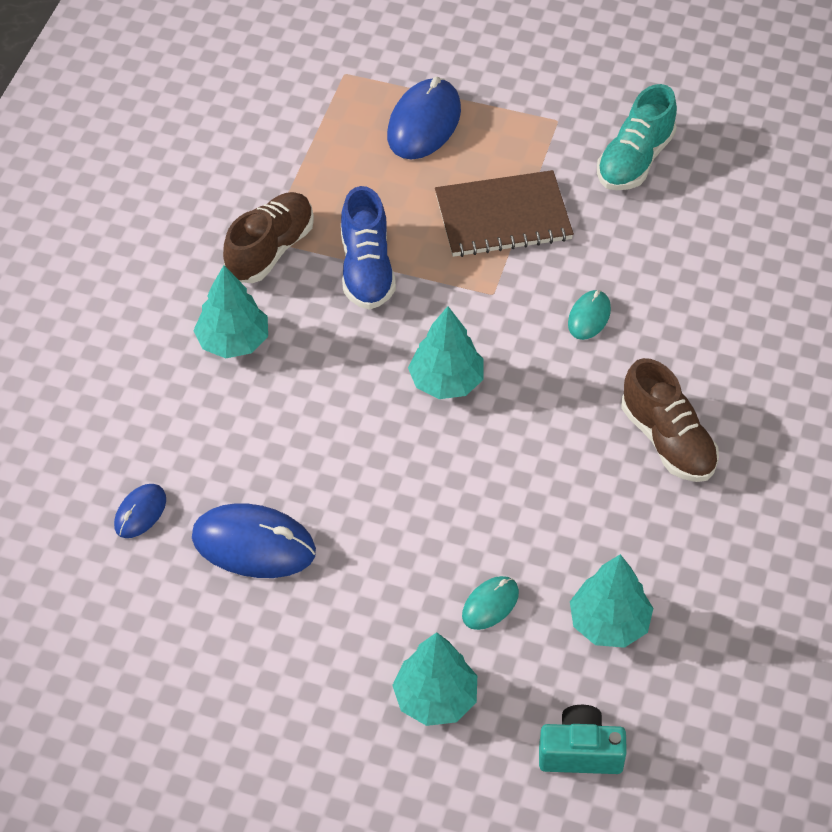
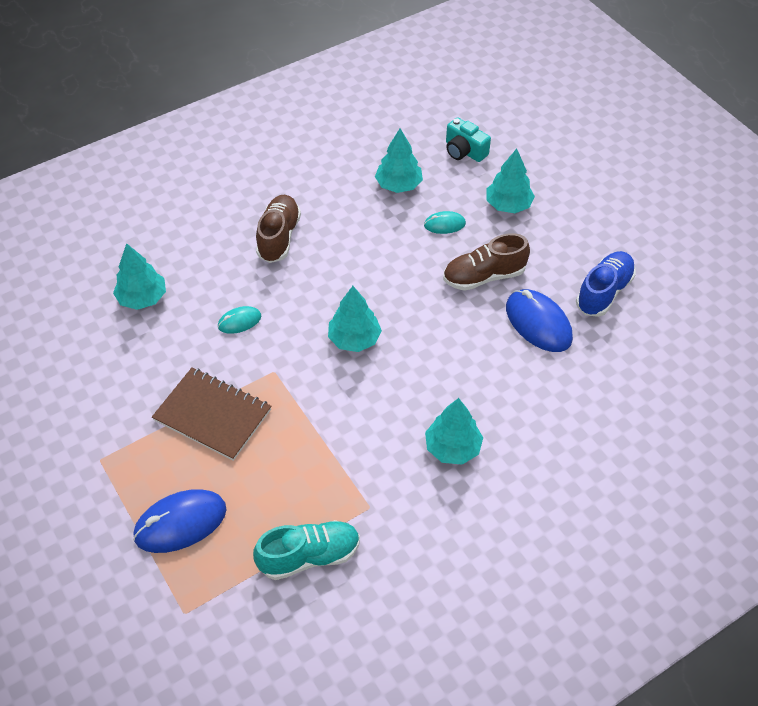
camera: 140 degrees left, 0 degrees up
(140, 512) = (588, 380): blue mouse -> none
(270, 250) = (374, 497): brown shoe -> brown shoe (484, 276)
(366, 269) = (329, 439): blue shoe -> blue shoe (604, 292)
(635, 160) = (94, 395): turquoise shoe -> turquoise shoe (309, 556)
(719, 271) = (142, 298): none -> turquoise tree

